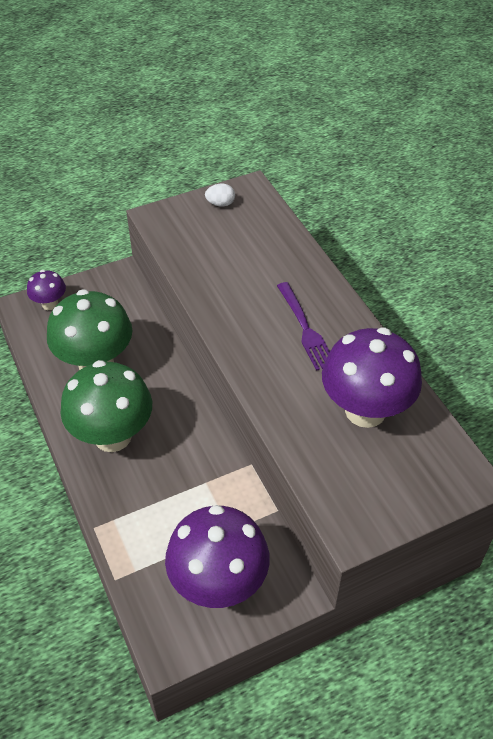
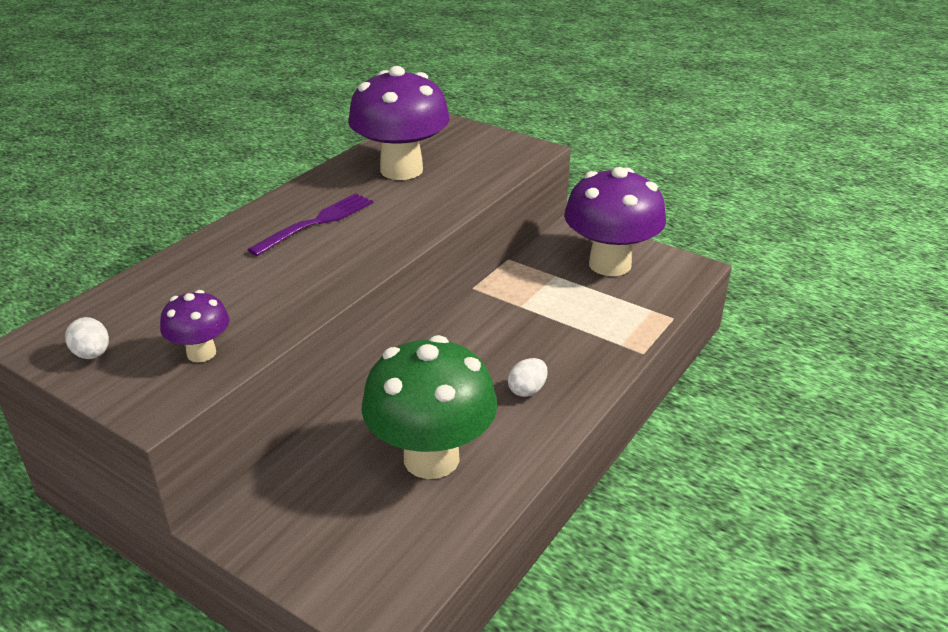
camera: 120 degrees left, 15 degrees down
(50, 304) = (349, 576): purple mushroom -> purple mushroom (201, 353)
(112, 436) = (527, 390): green mushroom -> white egg

